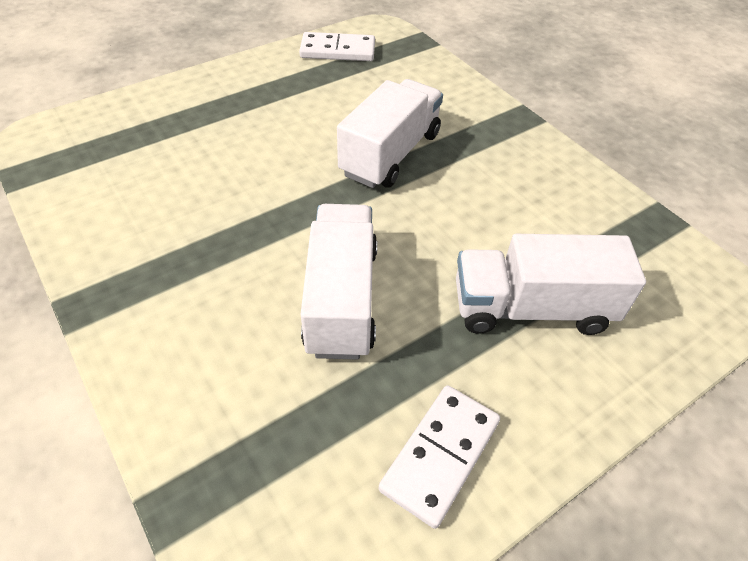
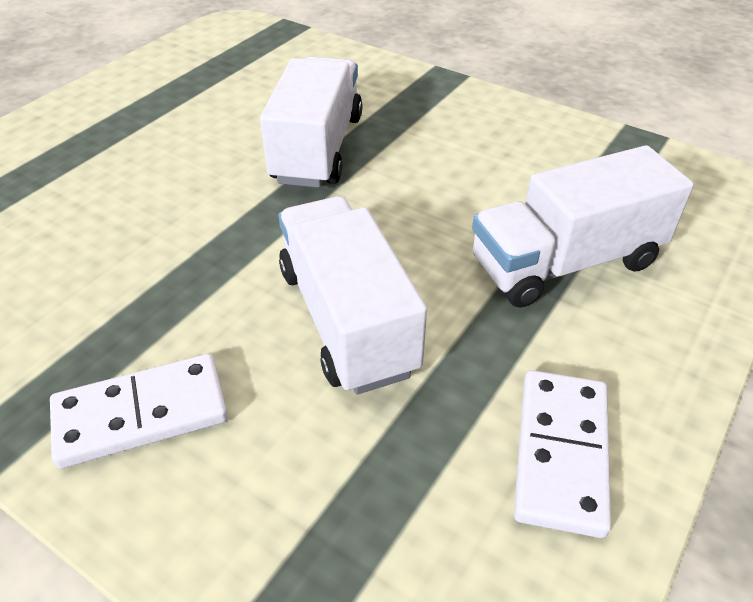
camera: 20 degrees left, 5 degrees down
(338, 50) = (193, 57): white domino -> white domino (141, 414)

